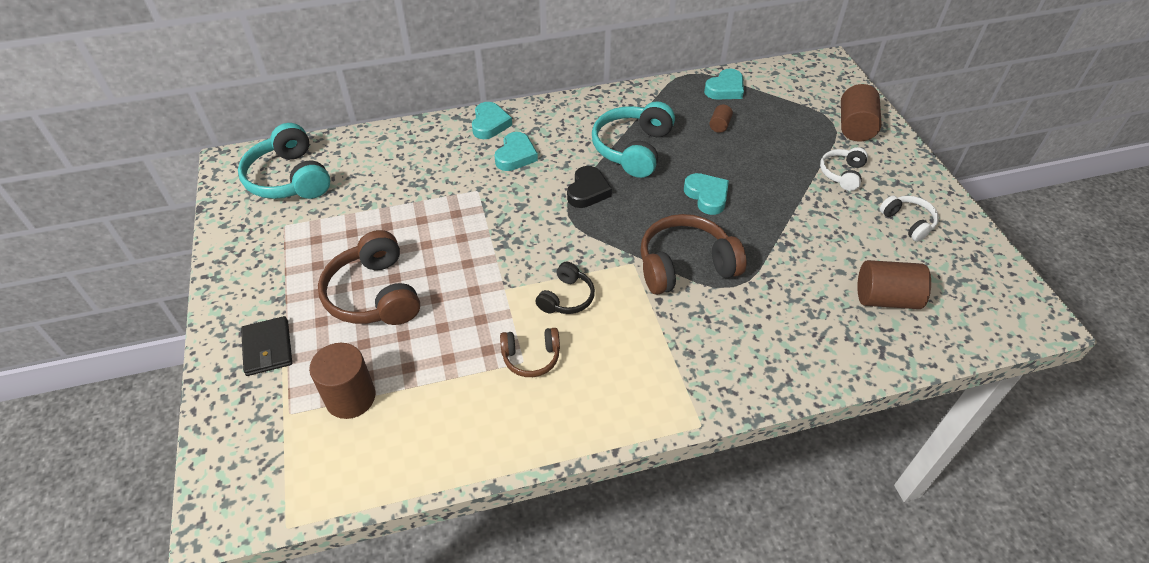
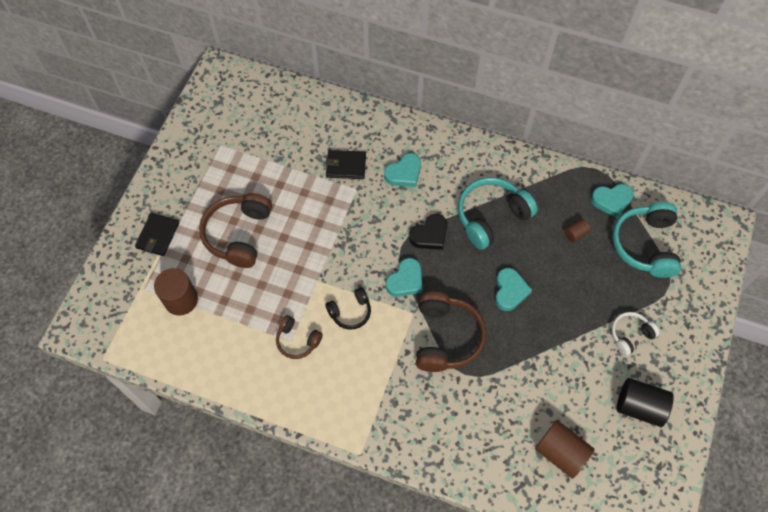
camera: 35 degrees right, 15 degrees up
(289, 178) = (245, 106): turquoise headphones -> turquoise headphones (645, 245)
(448, 177) = (346, 166): none -> black wallet
(490, 124) = (407, 133): turquoise heart -> turquoise heart (405, 280)
(685, 265) = (446, 337): brown headphones -> brown headphones turned 75 degrees clockwise
(855, 127) = (684, 300): brown cylinder -> none
(908, 222) = (639, 406): white headphones -> black cylinder

